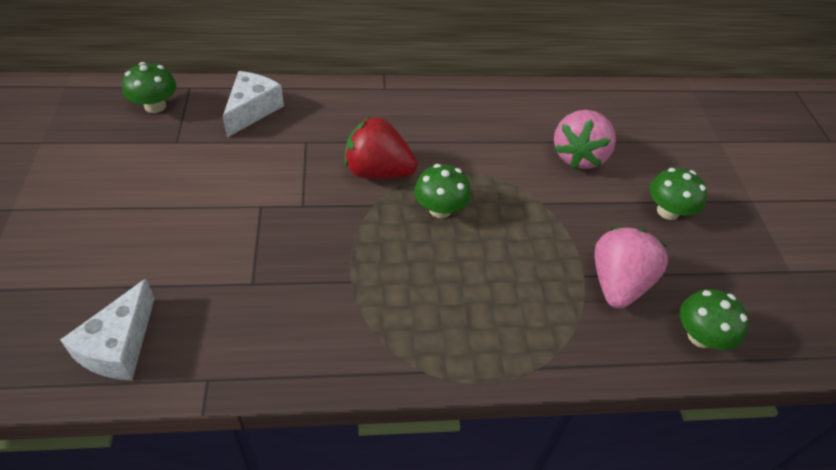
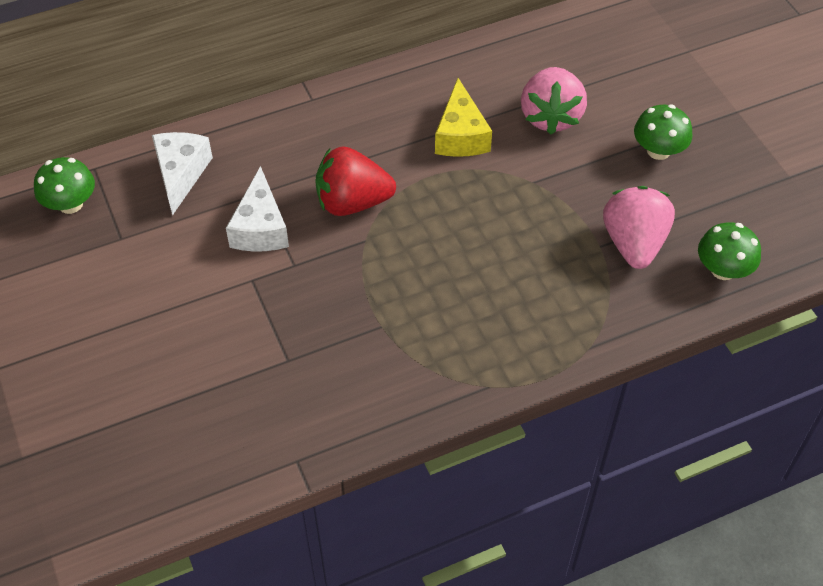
camera: 15 degrees left, 5 degrees up
(119, 346) = (196, 460): white cheese -> white cheese (260, 228)
(440, 209) = (434, 223): green mushroom -> none
(494, 148) = (460, 135): none -> yellow cheese

